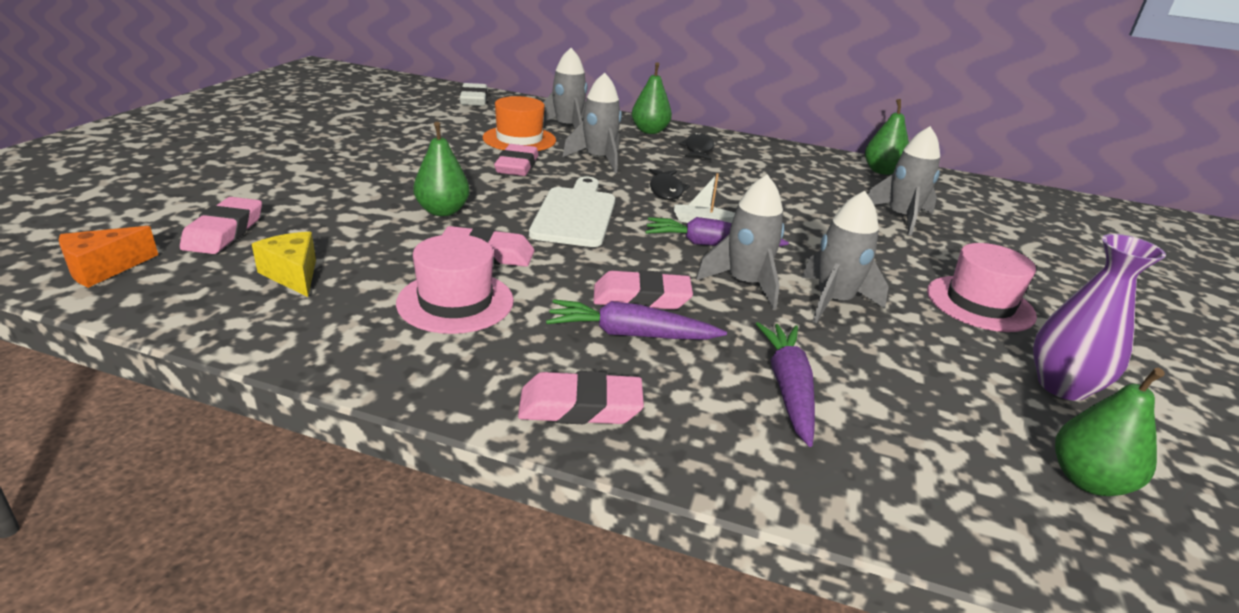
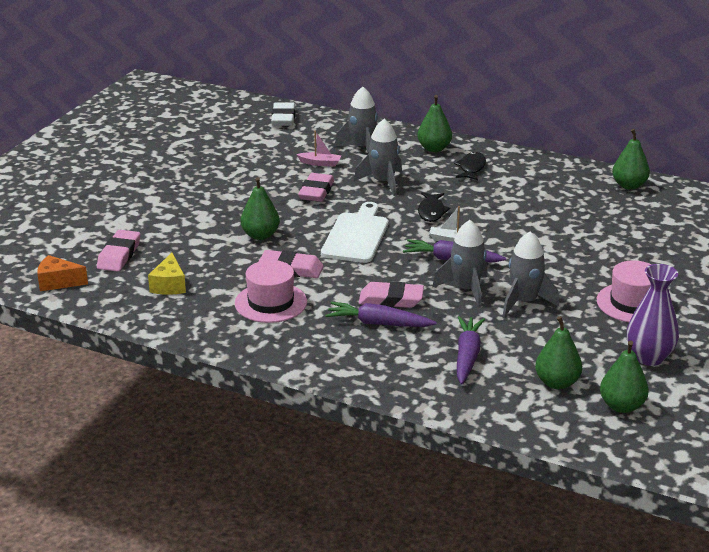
camera: 10 degrees right, 0 degrees up
(103, 269) = (58, 282): orange cheese -> orange cheese turned 45 degrees clockwise
(293, 275) = (169, 285): yellow cheese -> yellow cheese turned 150 degrees counterclockwise
(519, 139) = (320, 163): orange hat -> pink boat
(580, 407) = (341, 364): pink eraser -> none
(901, 218) = (617, 233): grey rocket -> none
(955, 436) = (557, 383): none -> green pear

